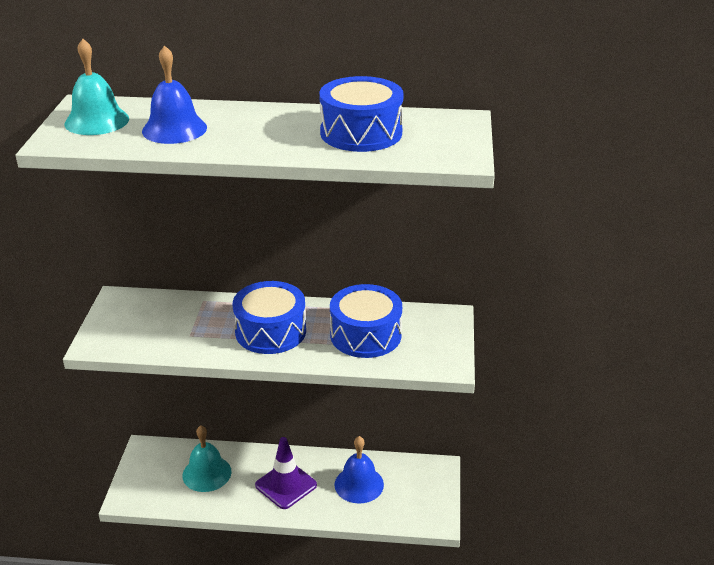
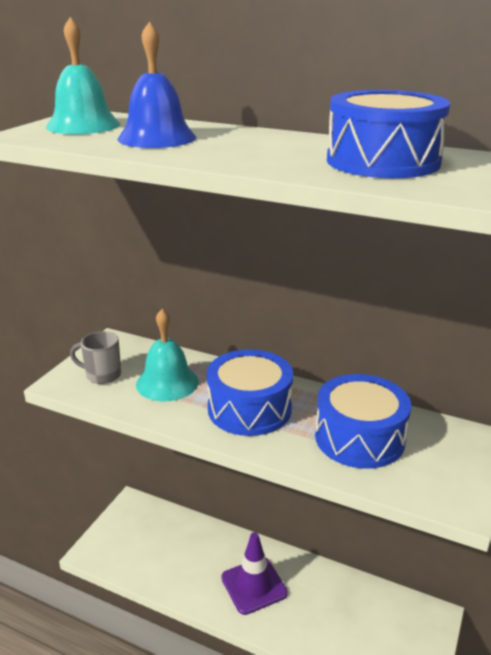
camera: 20 degrees right, 5 degrees down
(127, 330) = (102, 375): none -> grey mug
(207, 473) = (178, 547): turquoise bell -> turquoise bell (167, 382)
(359, 484) = (334, 609): blue bell -> none

